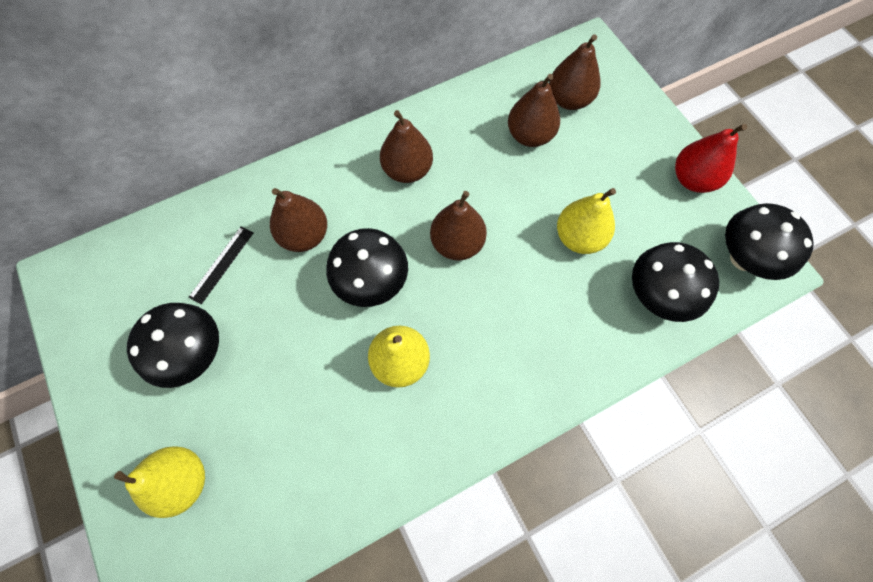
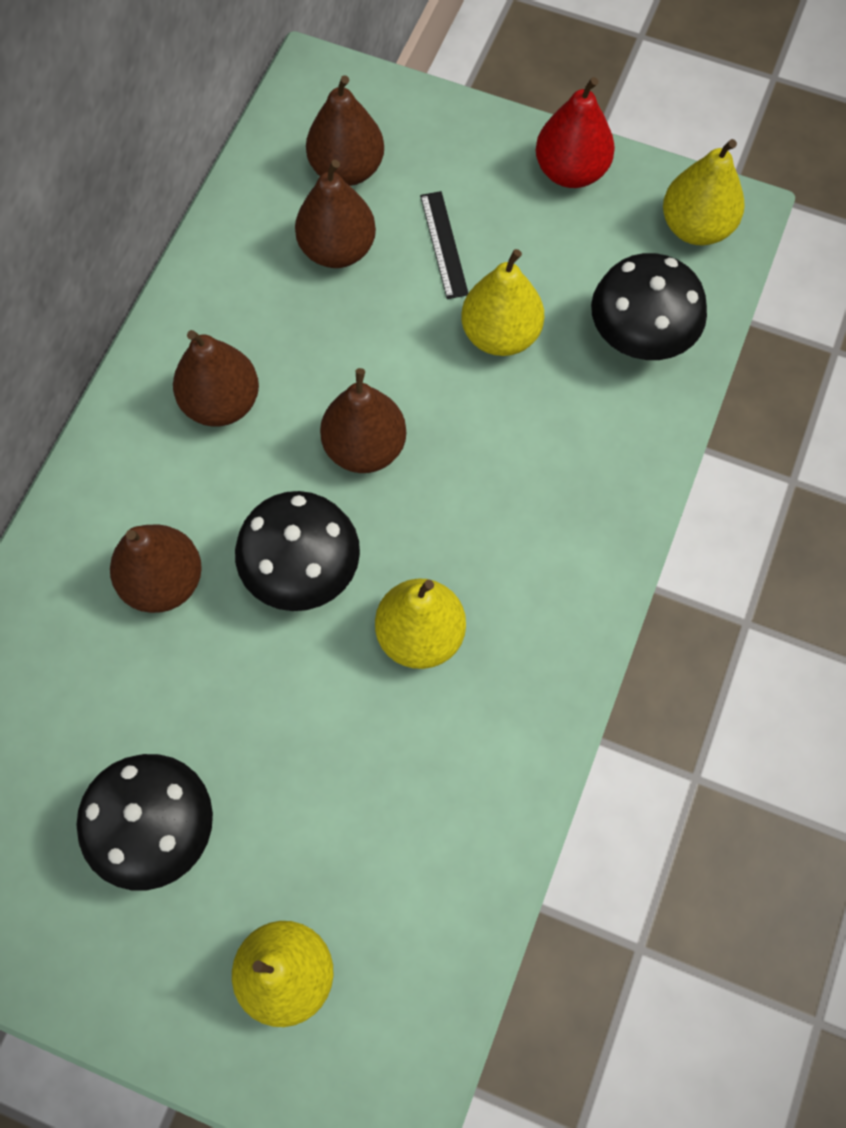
camera: 40 degrees left, 0 degrees up
(222, 264) = (87, 699): black ruler -> black ruler (444, 244)
(743, 258) = (696, 227): black mushroom -> yellow pear

